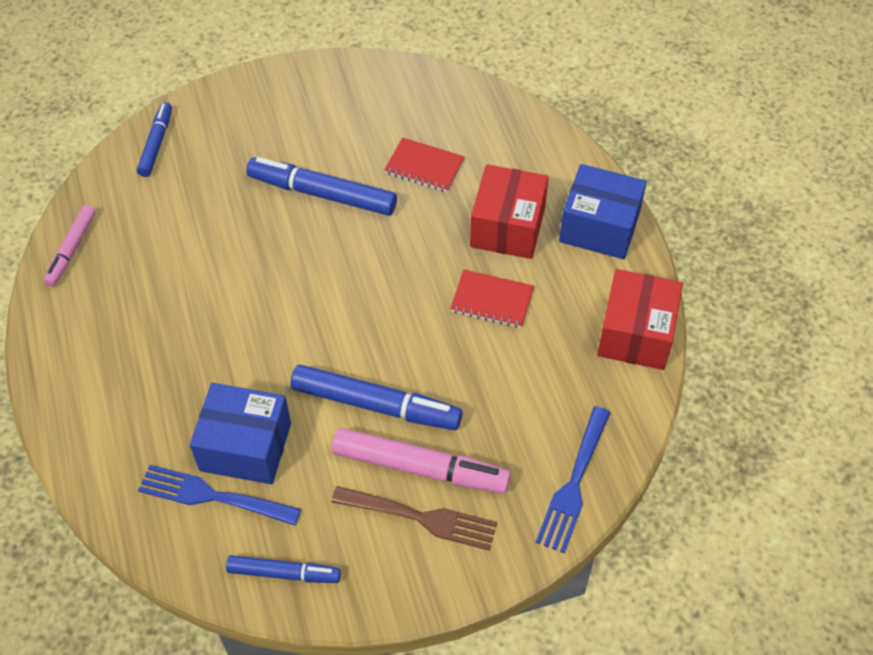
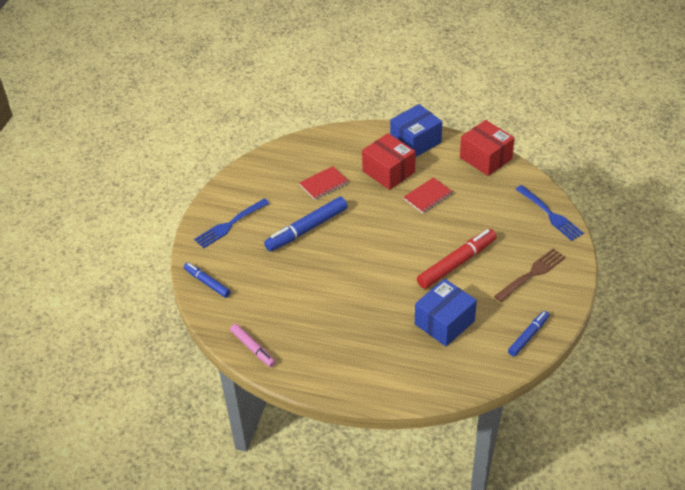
camera: 55 degrees left, 10 degrees down
(212, 496) = (465, 347): blue fork -> blue fork (230, 224)
(376, 405) = (457, 263): blue marker -> red marker
(420, 468) = (504, 263): pink marker -> none

